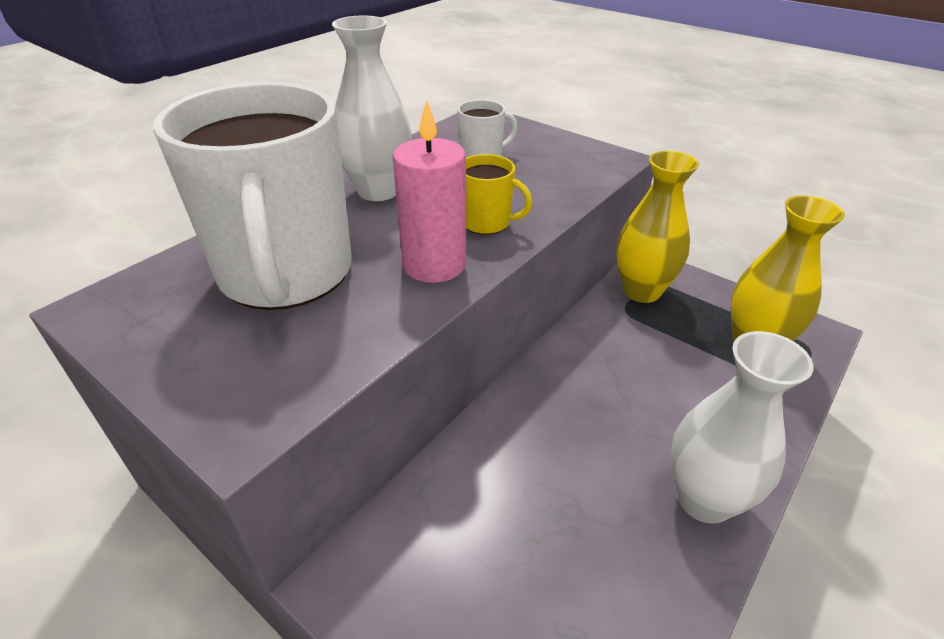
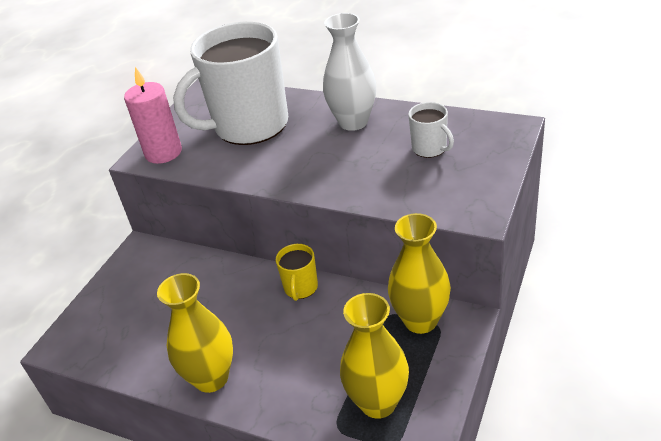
camera: 80 degrees right, 0 degrees up
(434, 264) = (277, 169): pink candle -> pink candle (163, 153)
(487, 222) = (334, 176): yellow mug -> yellow mug (300, 288)
(704, 499) = (211, 378): white vase -> yellow vase

